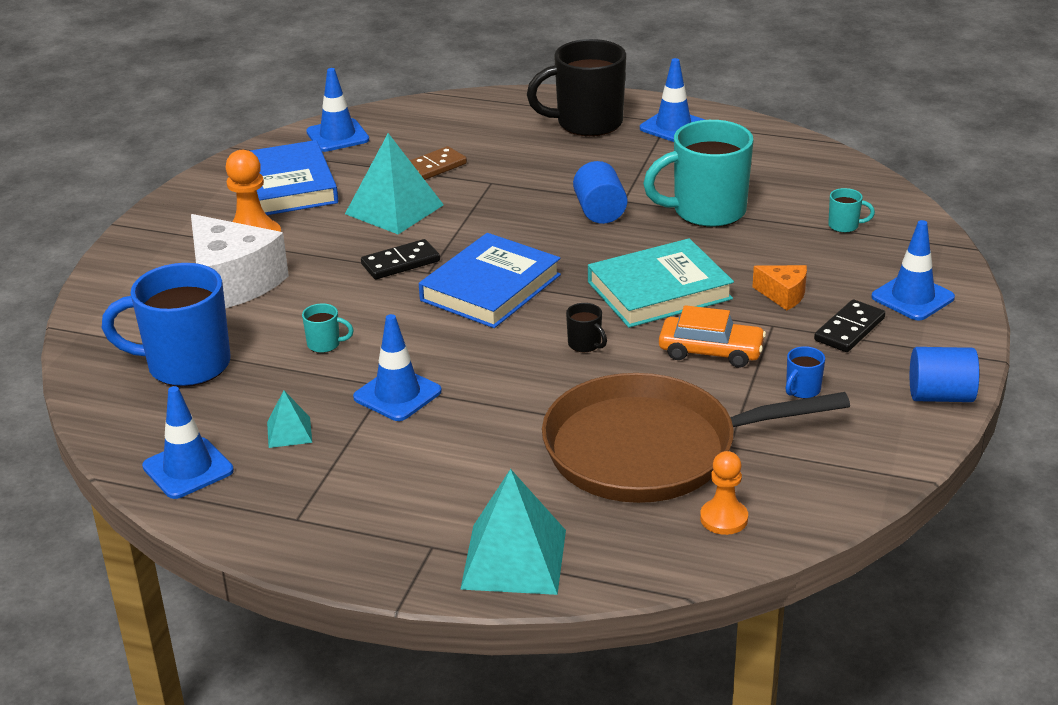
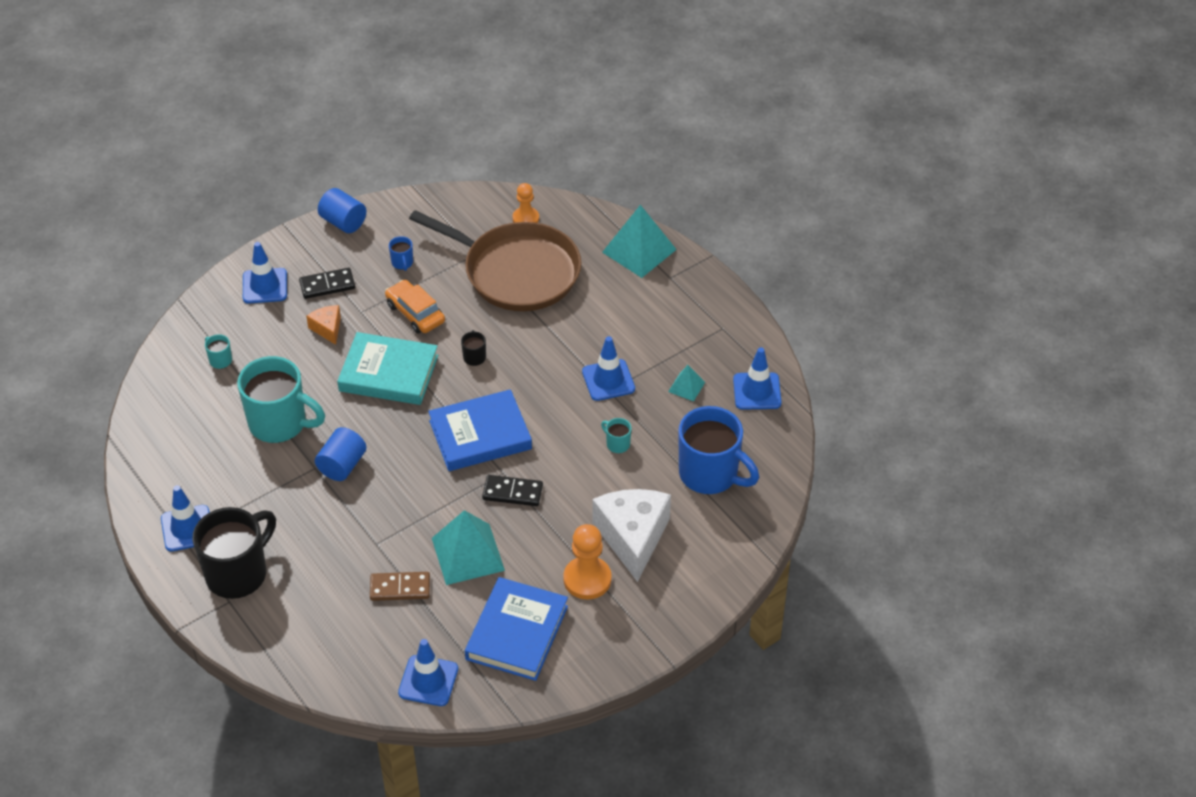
camera: 145 degrees left, 15 degrees up
(587, 123) = (238, 573): black mug -> black mug turned 75 degrees counterclockwise
(802, 390) = (402, 263): blue mug -> blue mug turned 90 degrees clockwise

